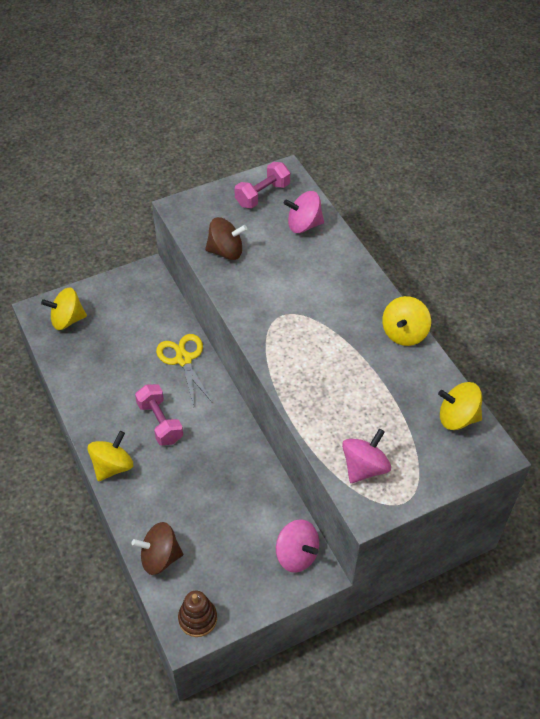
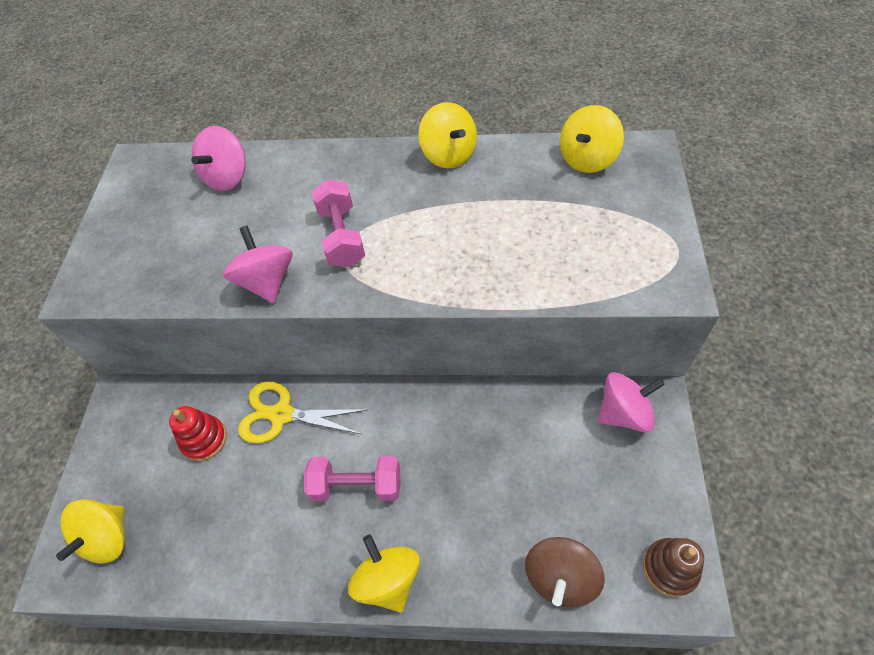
camera: 55 degrees left, 5 degrees up
(146, 330) = (204, 439): none -> red stacking toy
(226, 251) = (198, 269): brown spinning top -> none
(262, 195) = (146, 196): pink dumbbell -> pink dumbbell (342, 236)
(364, 467) = (613, 265): pink spinning top -> pink spinning top (267, 281)

